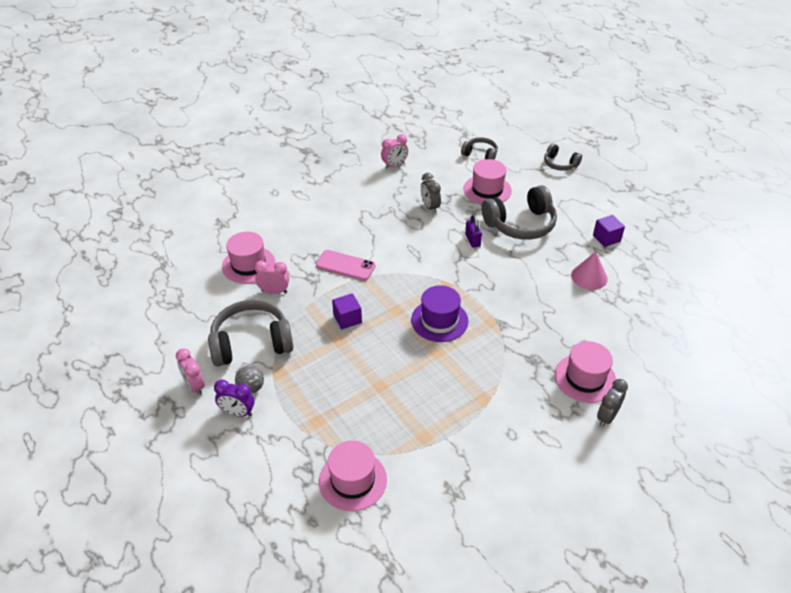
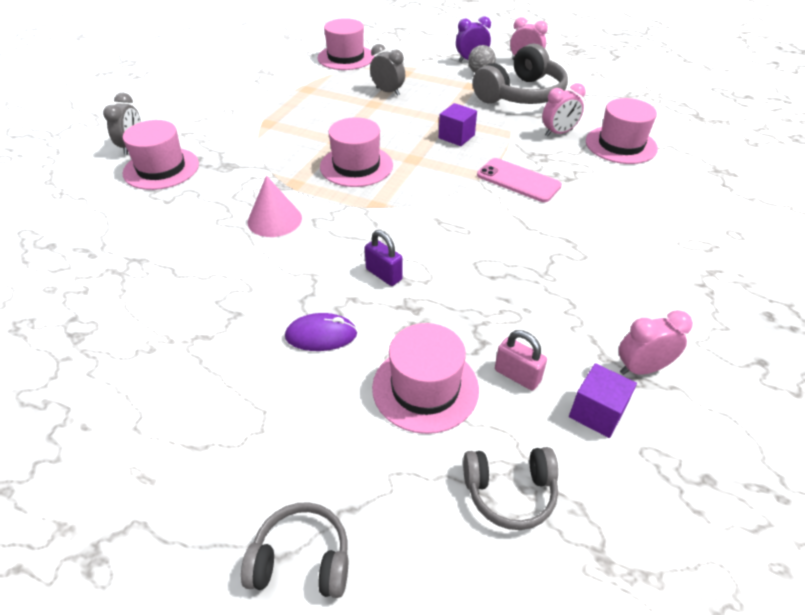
camera: 150 degrees right, 0 degrees up
(345, 265) = (518, 180): pink phone -> pink phone turned 45 degrees clockwise
(394, 165) = (642, 368): pink clock -> pink clock turned 45 degrees clockwise
(430, 207) = (495, 305): grey clock -> grey clock (387, 92)
(439, 320) = (356, 166): purple hat -> pink hat
(446, 180) = (517, 375): none -> pink padlock
(520, 224) = (321, 335): grey headphones -> purple mouse
(589, 277) = (173, 285): pink cone -> pink cone (274, 219)
(606, 238) = (149, 370): purple cube -> purple cube (597, 412)

